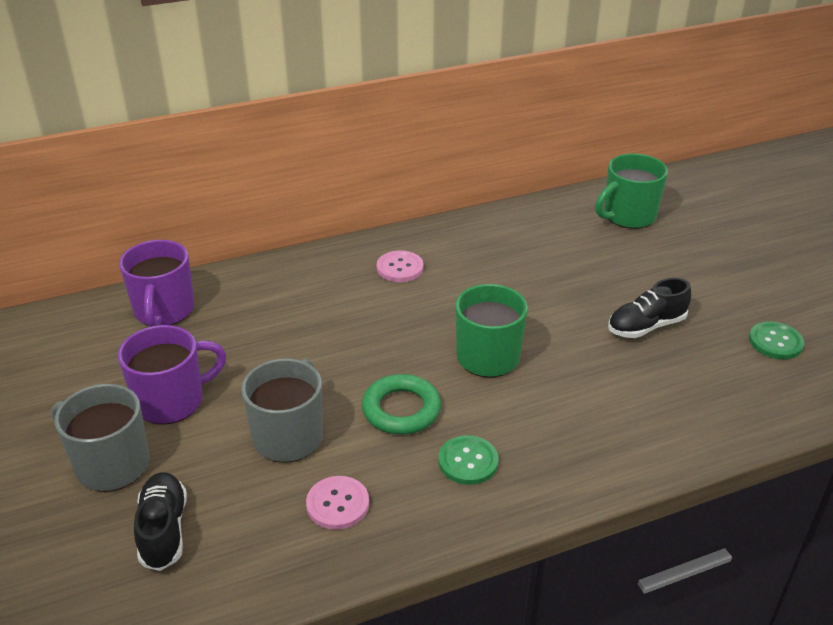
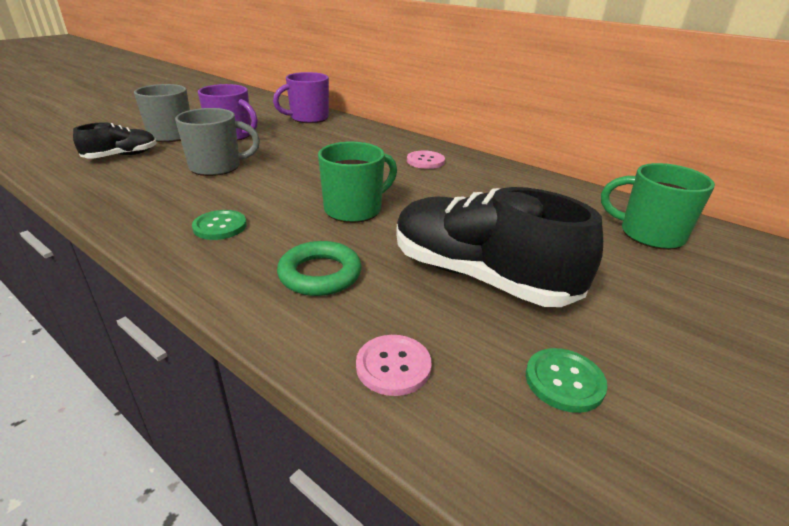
camera: 60 degrees right, 5 degrees down
(337, 504) = (156, 193): pink button -> pink button (393, 366)
(401, 409) = (265, 192): green ring -> green ring (320, 274)
(646, 326) = (480, 276): black shoe -> black shoe, size x1.92

